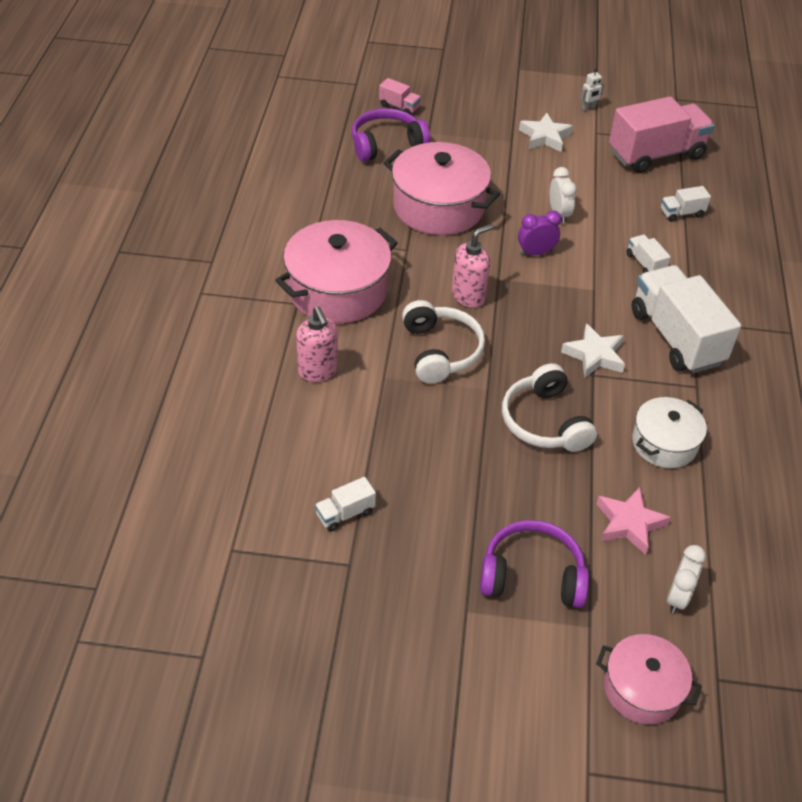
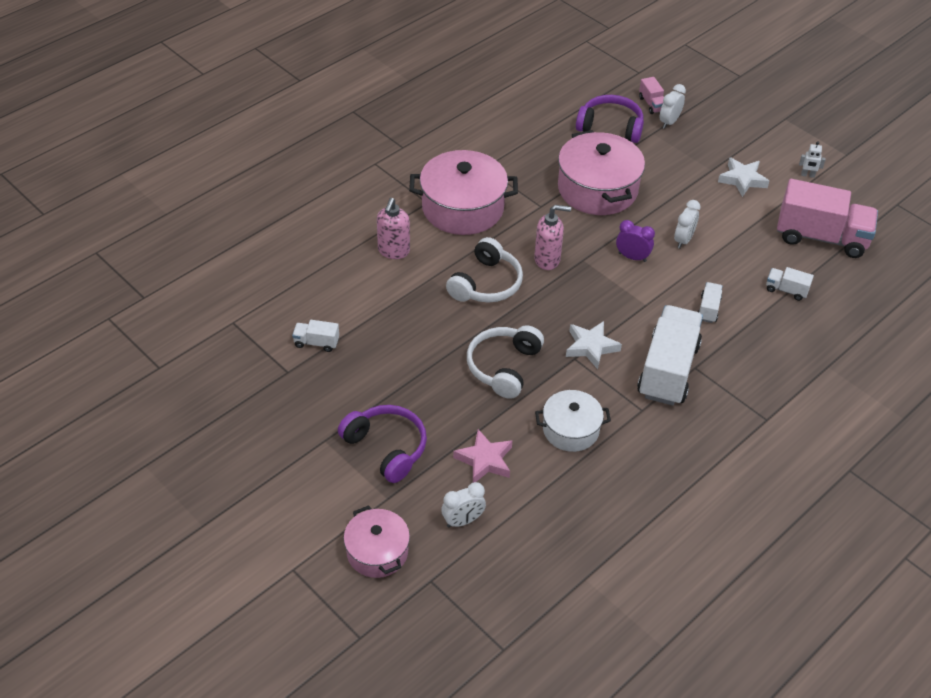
camera: 40 degrees right, 0 degrees up
(431, 116) = (669, 122): none -> white clock

